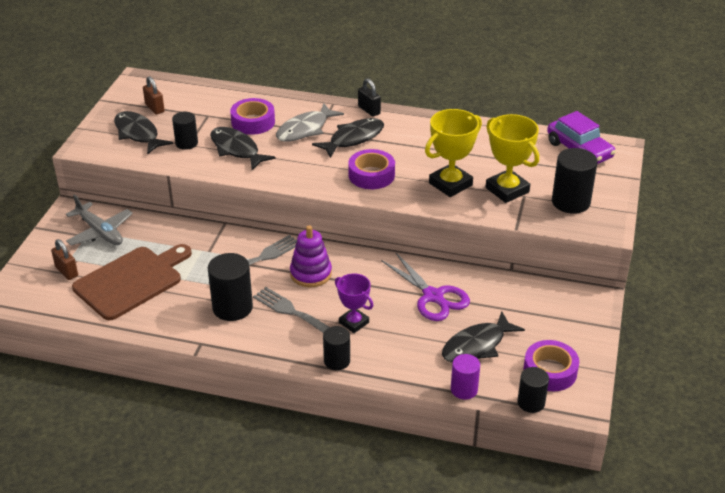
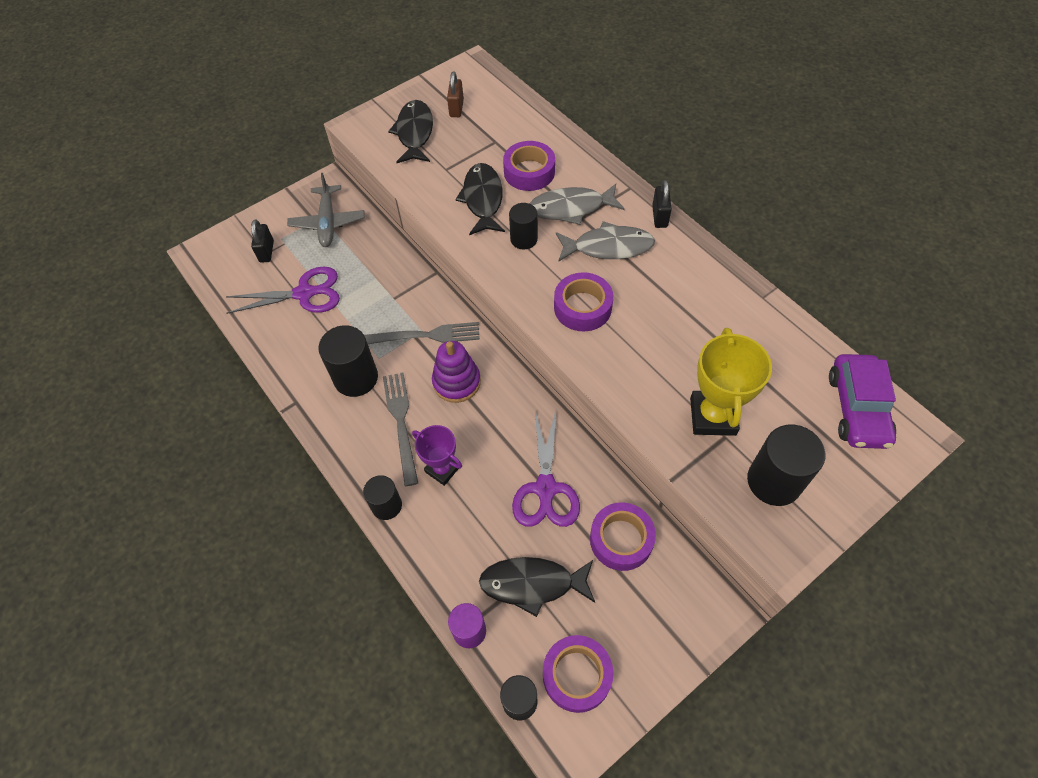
camera: 40 degrees right, 20 degrees up
(66, 271) = (266, 251): brown padlock -> black padlock
(131, 281) = (304, 293): brown cutting board -> purple scissors
(186, 143) = (445, 167): black cylinder -> black cylinder (524, 239)
(353, 139) = (608, 247): black fish -> grey fish
(354, 322) = (442, 469): purple trophy -> purple trophy turned 45 degrees counterclockwise
(450, 184) = (655, 369): yellow trophy -> none
(506, 296) = (621, 539): none -> purple tape

